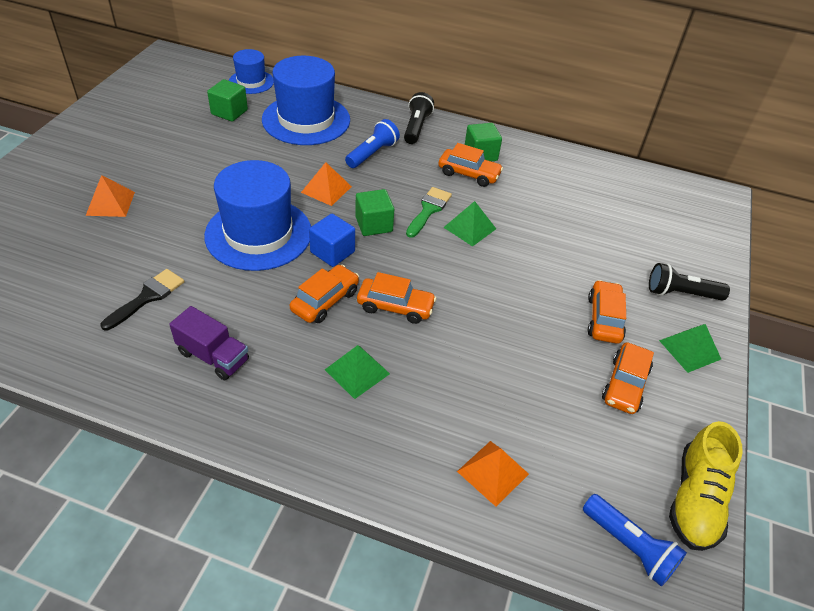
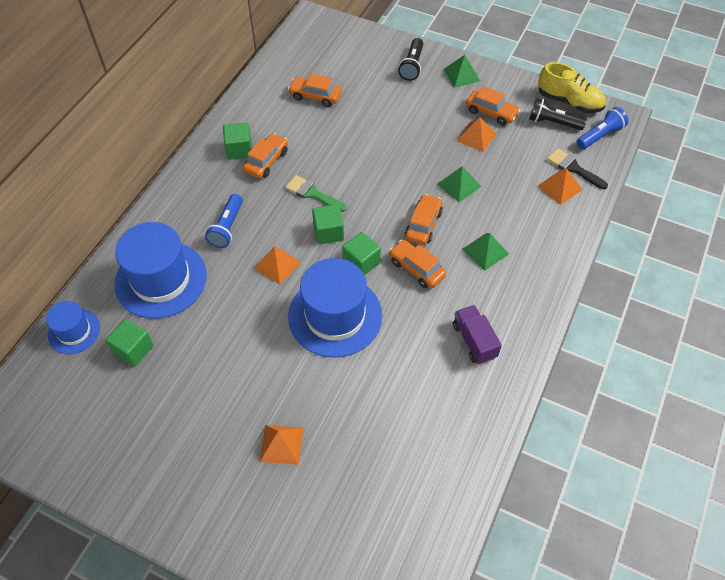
camera: 80 degrees left, 10 degrees up
(147, 297) = (411, 394): black brush -> black brush (573, 168)
(213, 356) = (474, 341): purple truck -> purple truck turned 60 degrees counterclockwise
(332, 252) = (361, 262): blue cube -> green cube
(372, 153) = (227, 227): blue flashlight -> blue flashlight turned 120 degrees counterclockwise
(416, 127) = (189, 191): black flashlight -> black flashlight (553, 122)
(470, 228) = (337, 169): green pyramid -> green pyramid (459, 185)
(568, 365) = (476, 137): none -> orange pyramid
(604, 319) = (435, 110): orange car -> orange car (315, 96)

